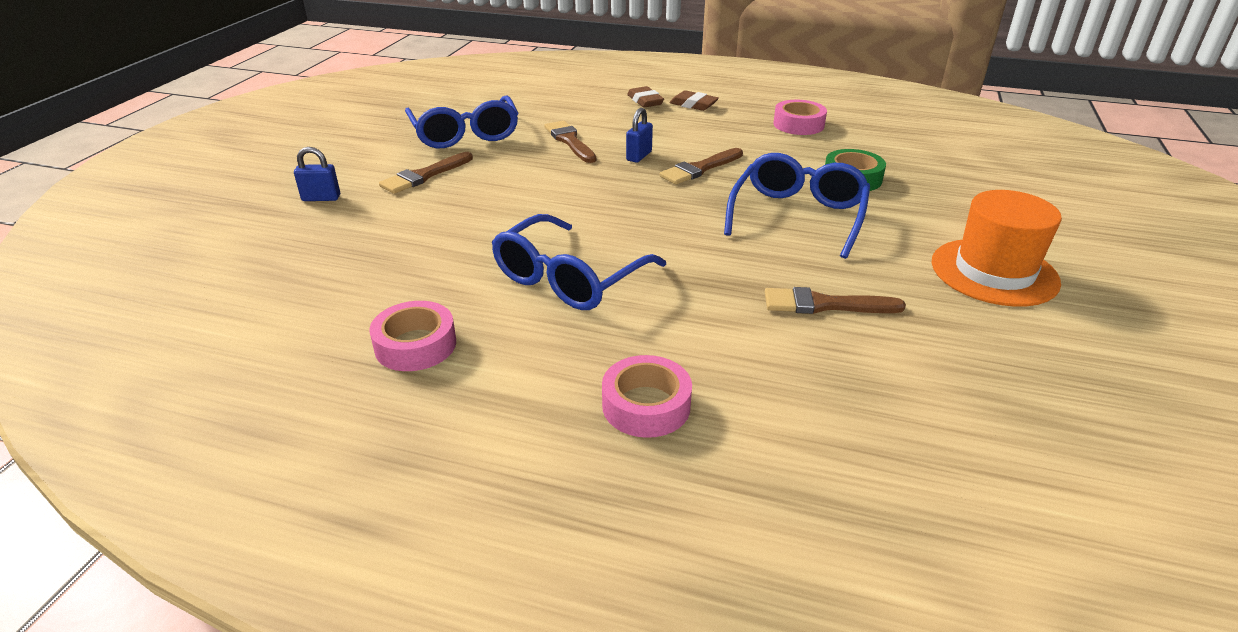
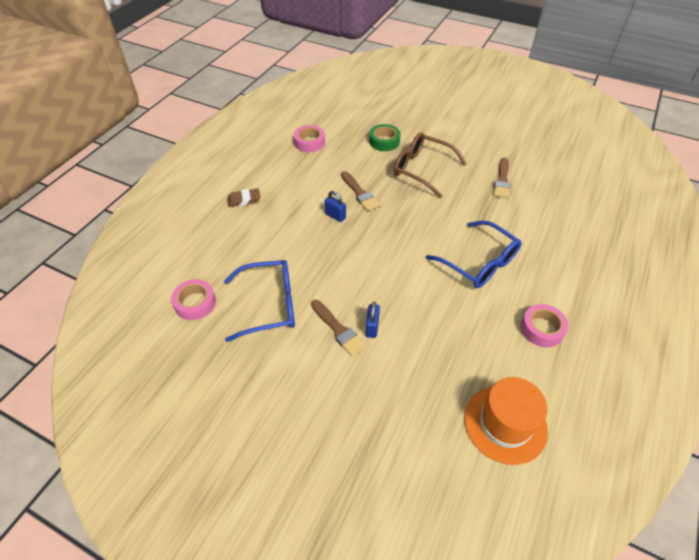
camera: 80 degrees left, 15 degrees up
(321, 198) = (363, 394): blue padlock -> blue padlock (372, 327)
(570, 141) = (301, 246): brown brush -> none
(646, 405) = (577, 247): pink tape -> pink tape (195, 303)
(693, 105) = (260, 178): brown eraser -> none
(797, 216) = (422, 169): blue glasses -> brown glasses
(994, 272) = (477, 128): orange hat -> orange hat (505, 424)

